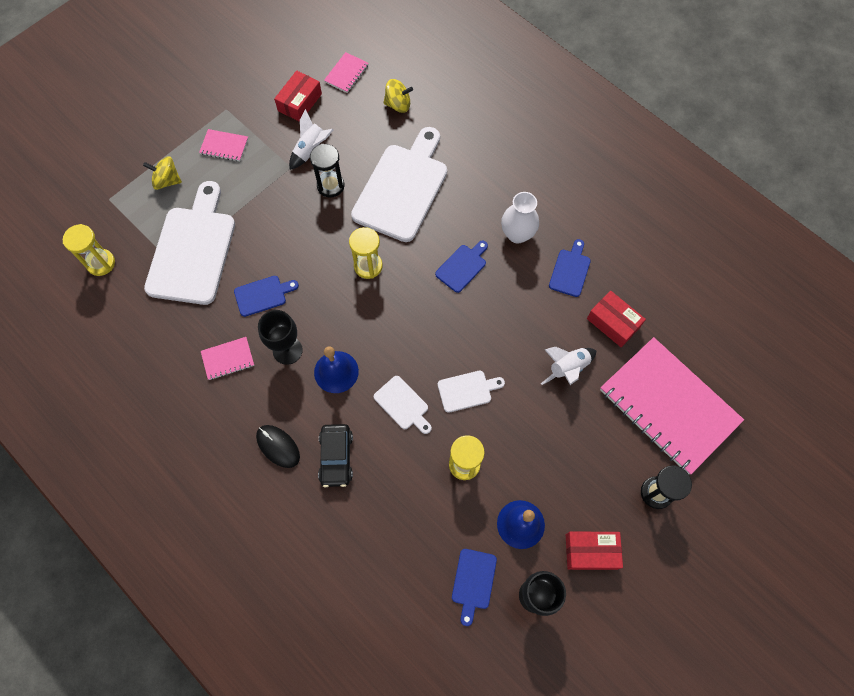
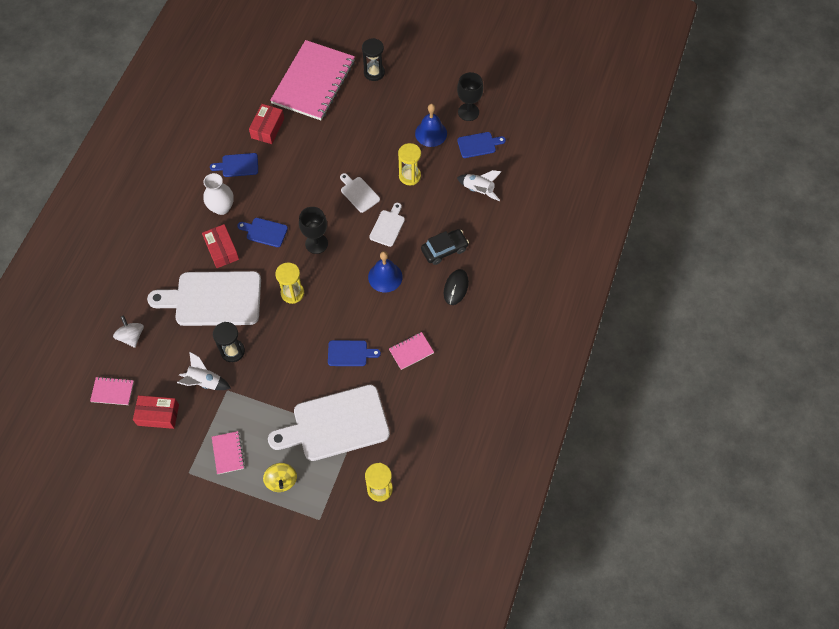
camera: 115 degrees left, 5 degrees down
(228, 359) = (411, 351): pink notebook -> pink notebook turned 75 degrees counterclockwise
(263, 295) = (350, 353): blue cutting board -> blue cutting board turned 135 degrees clockwise
(287, 350) = (385, 315): black goblet -> black goblet (316, 243)
(398, 105) = (131, 336): yellow spinning top -> white spinning top
(568, 368) = (314, 143): white rocket -> white rocket (478, 190)
(591, 551) = (427, 93): red box -> red box (222, 250)

